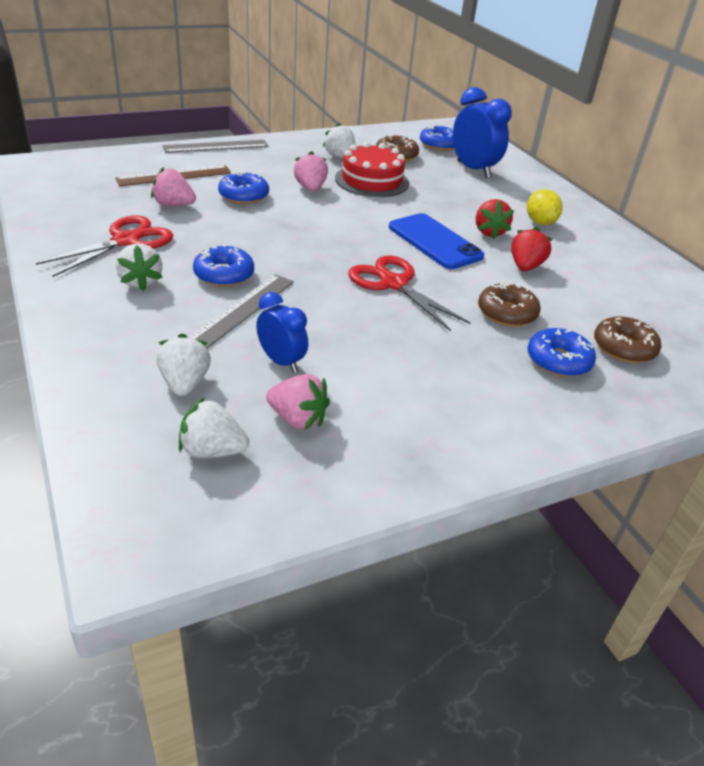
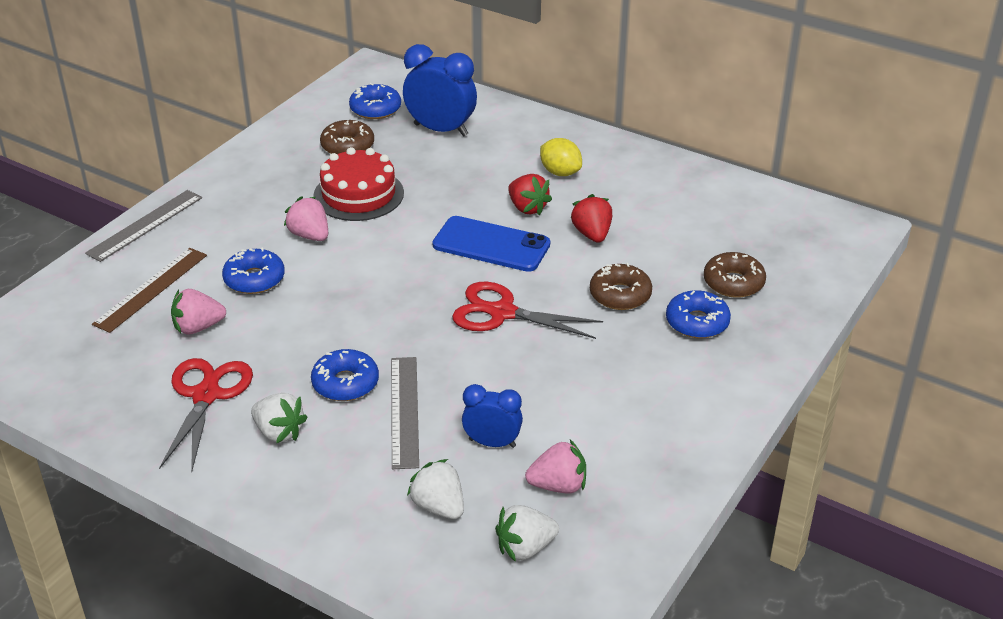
camera: 30 degrees left, 0 degrees up
(340, 157) = (294, 176): white strawberry -> none

